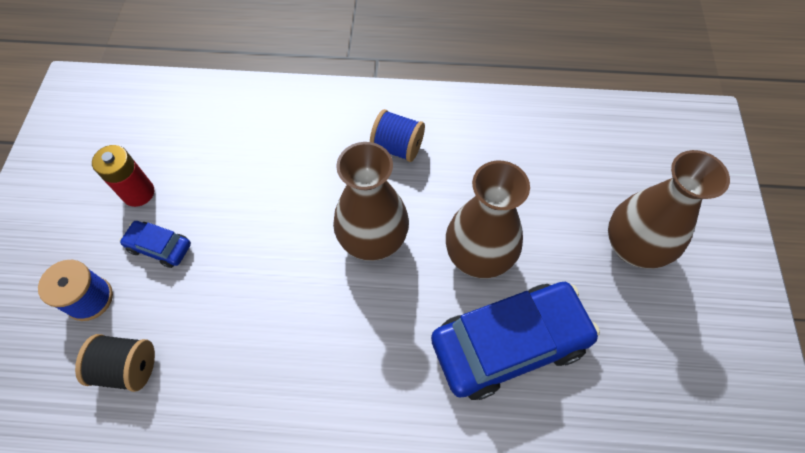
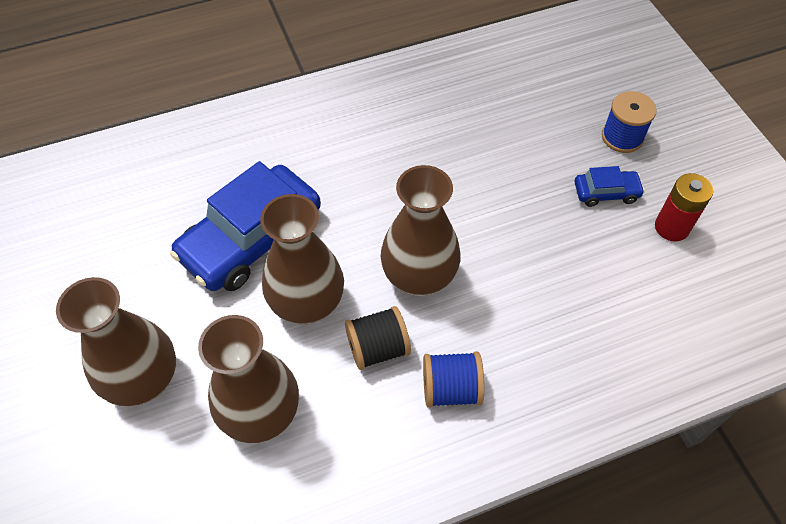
camera: 155 degrees right, 5 degrees down
(127, 367) = (548, 110): black spool -> black spool (378, 348)
(543, 185) = (261, 413): none -> brown vase

